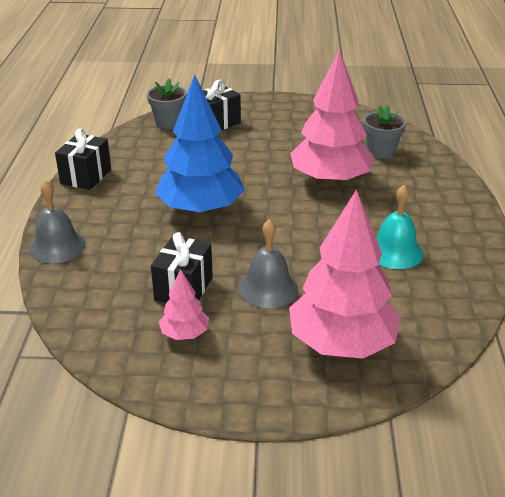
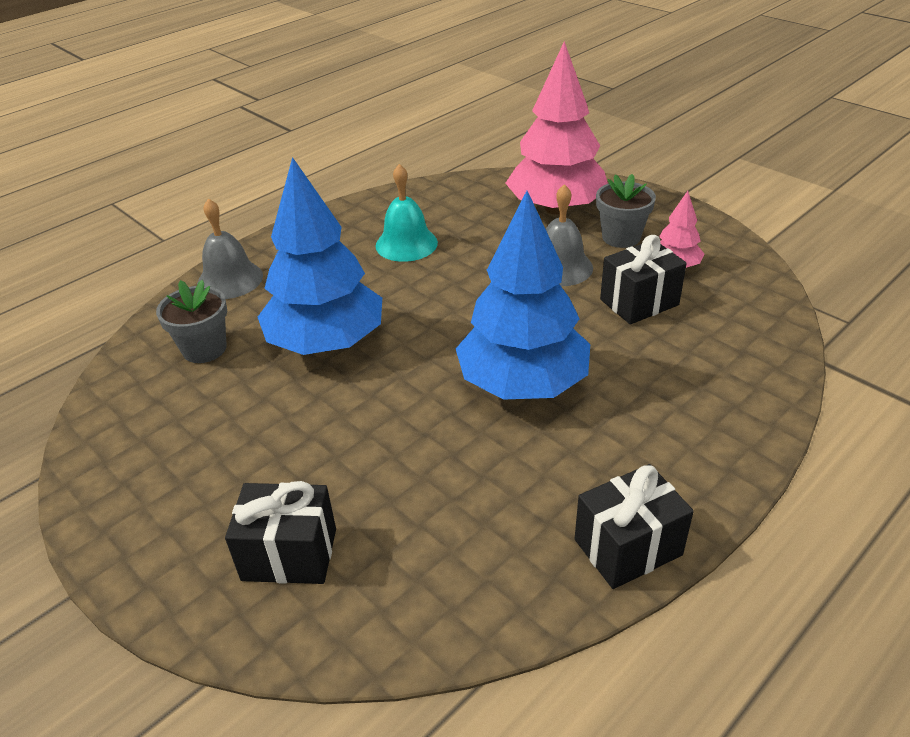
camera: 135 degrees left, 5 degrees up
(57, 246) = (750, 424): grey bell -> grey bell (230, 279)
(168, 123) = (359, 616): grey flower pot -> grey flower pot (621, 237)
(330, 180) = (327, 343): pink tree -> blue tree

